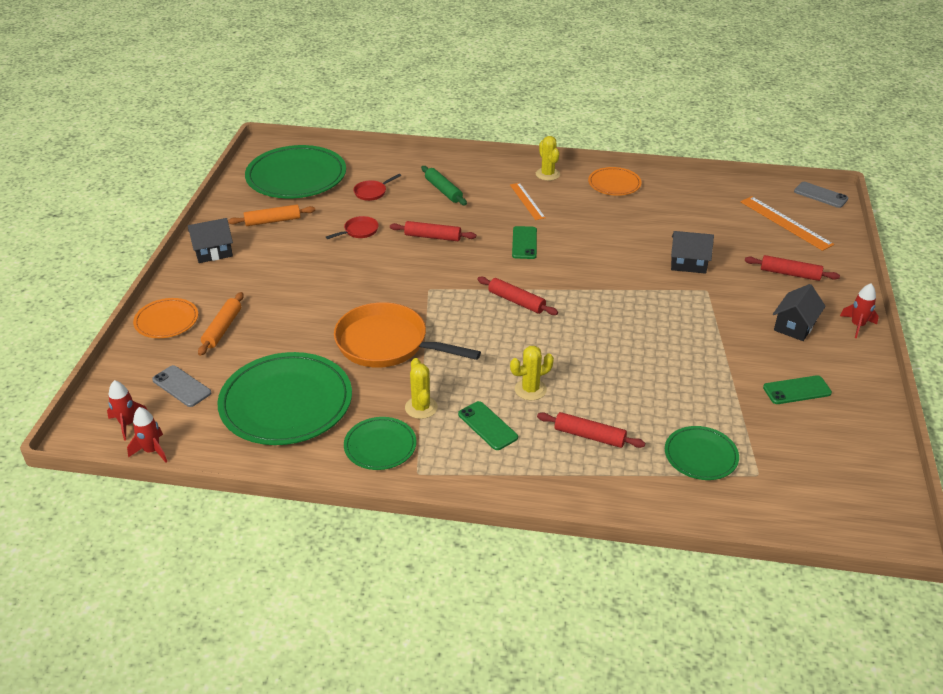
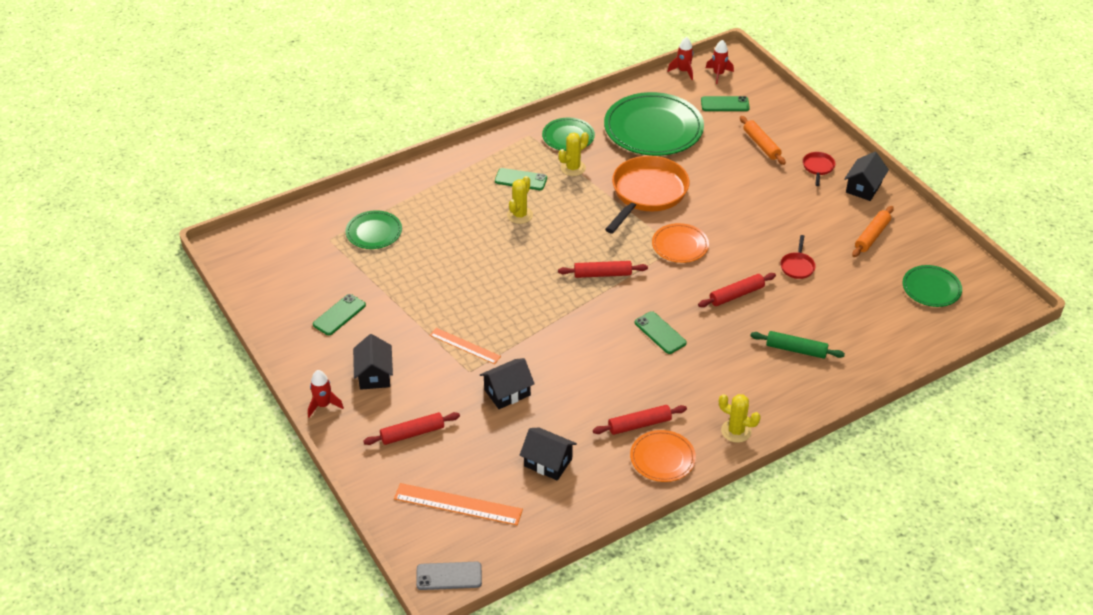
camera: 140 degrees right, 5 degrees up
(166, 321) = (802, 130): orange plate -> orange plate (680, 245)
(181, 386) = (725, 104): grey phone -> green phone
(296, 176) = (931, 288): green plate -> green plate, size x0.52
(372, 192) = (848, 310): red pan -> red pan (818, 167)
(387, 344) = (647, 193): orange pan -> orange pan turned 45 degrees counterclockwise
(421, 407) = (573, 168): yellow cactus -> yellow cactus turned 75 degrees counterclockwise
(527, 201) = (713, 383): orange ruler -> orange ruler (465, 346)
(589, 436) = (453, 207): red rolling pin -> red rolling pin (639, 424)
(697, 215) = (548, 462): none -> black house

